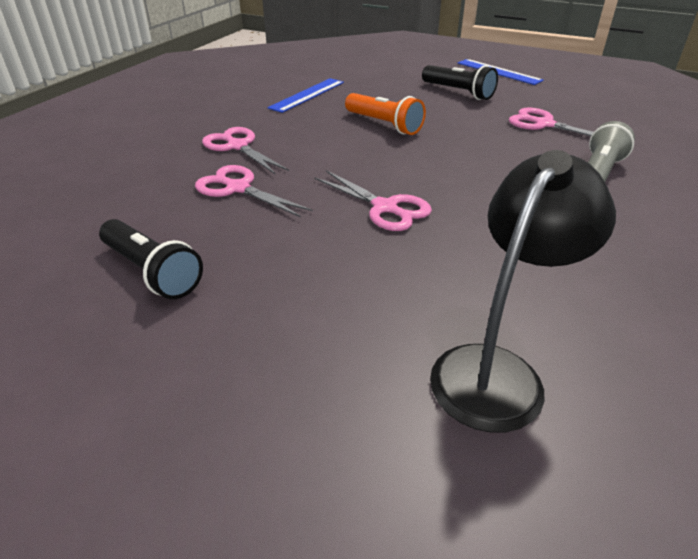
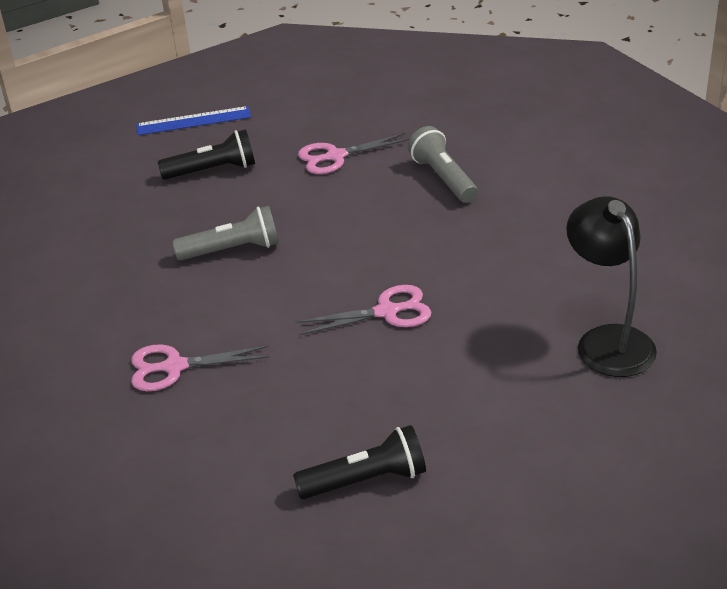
camera: 55 degrees left, 0 degrees up
(238, 188) = (268, 391): pink scissors -> none
(307, 95) = (95, 274): blue ruler -> none
(384, 124) = (232, 250): orange flashlight -> grey flashlight

